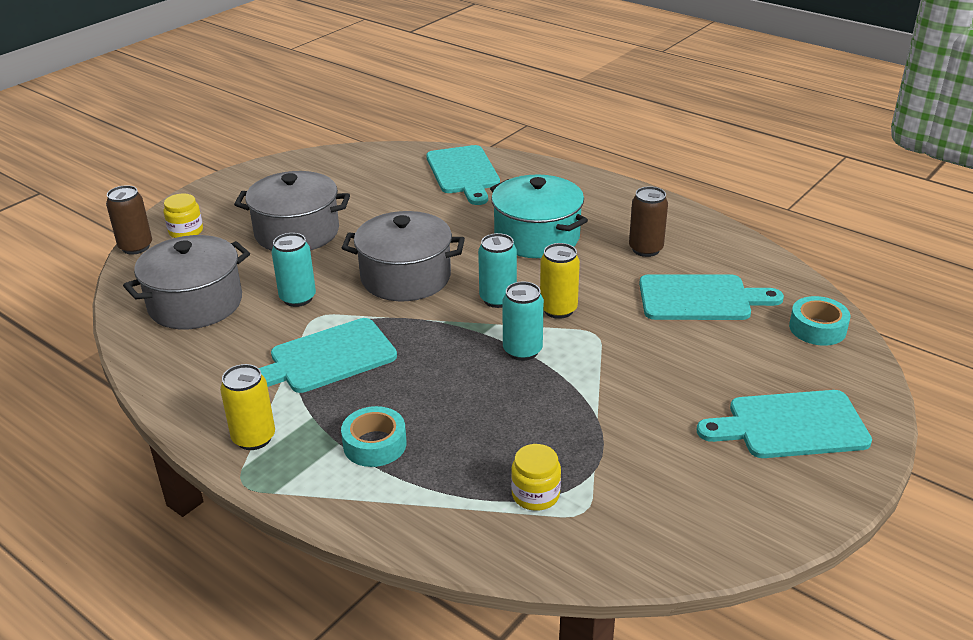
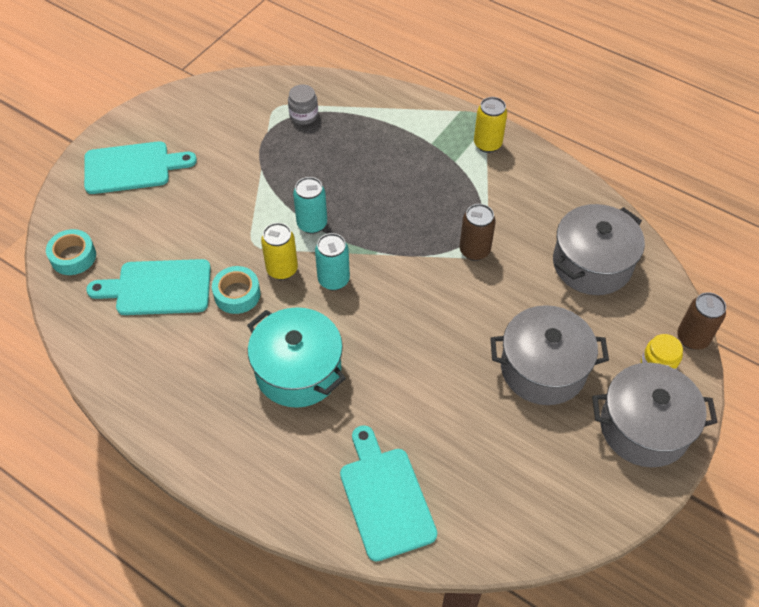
camera: 175 degrees right, 20 degrees up
(298, 298) = (507, 274): turquoise can -> none
(327, 358) = (460, 211): turquoise cutting board -> none
(375, 444) = (407, 143): turquoise tape -> turquoise tape (237, 294)
(406, 277) = (418, 305): grey pot -> grey pot (644, 427)
(535, 494) = (304, 115): yellow jar -> grey jar
(645, 249) = (192, 355): brown can -> brown can (474, 251)

